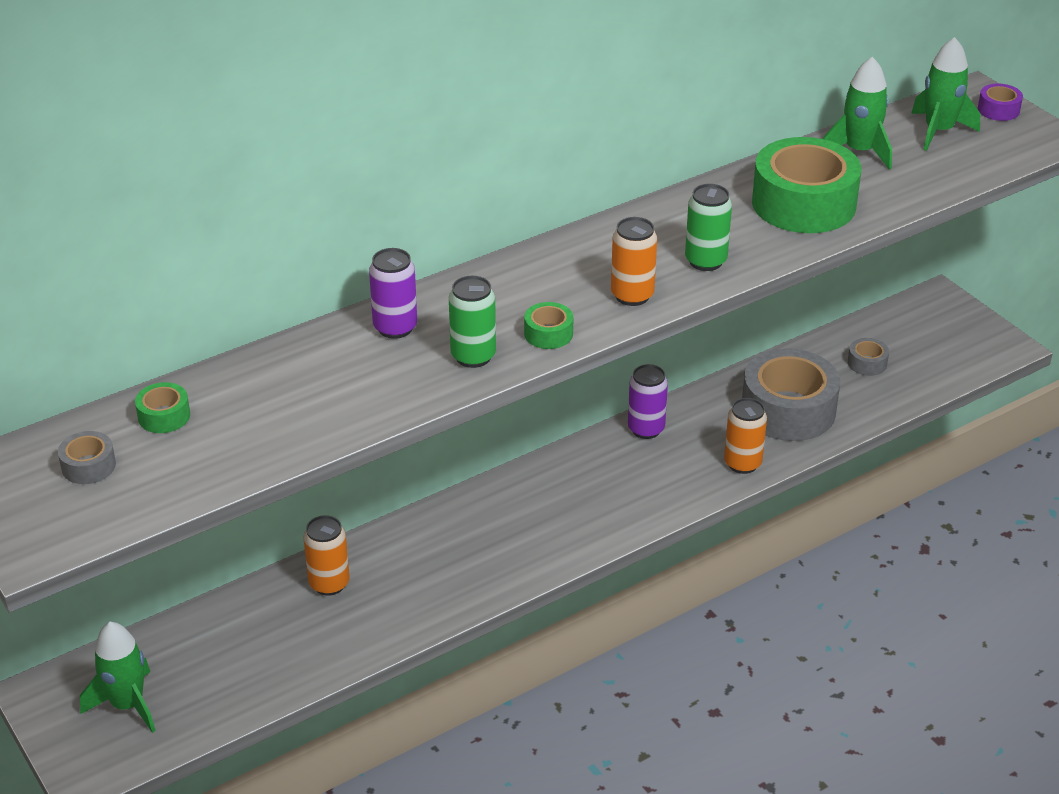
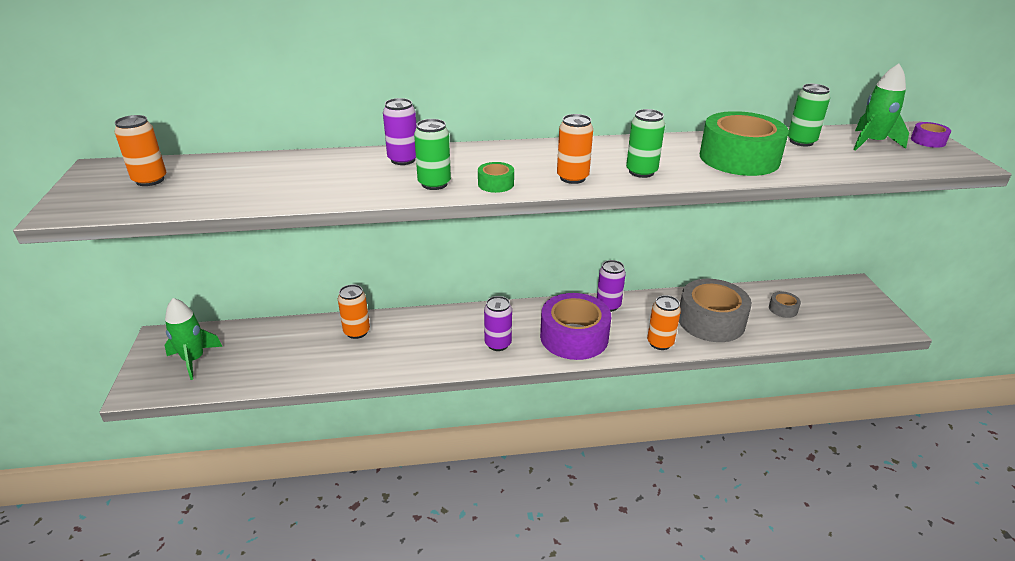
camera: 25 degrees right, 5 degrees down
(88, 466) = (150, 180): grey tape -> orange can
(164, 416) = (221, 168): green tape -> none
(537, 535) = (498, 344): none -> purple can
(630, 491) = (574, 337): none -> purple tape
(859, 151) = (801, 141): green rocket -> green can

